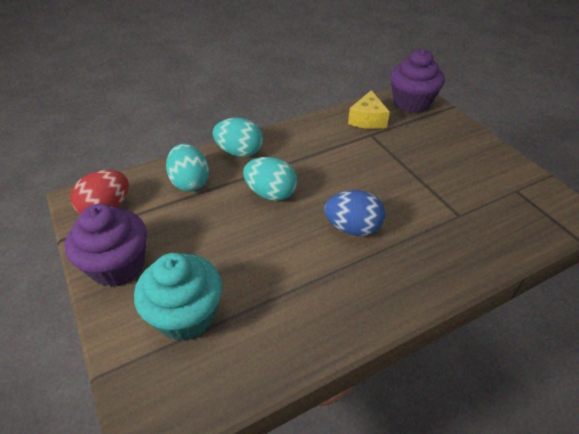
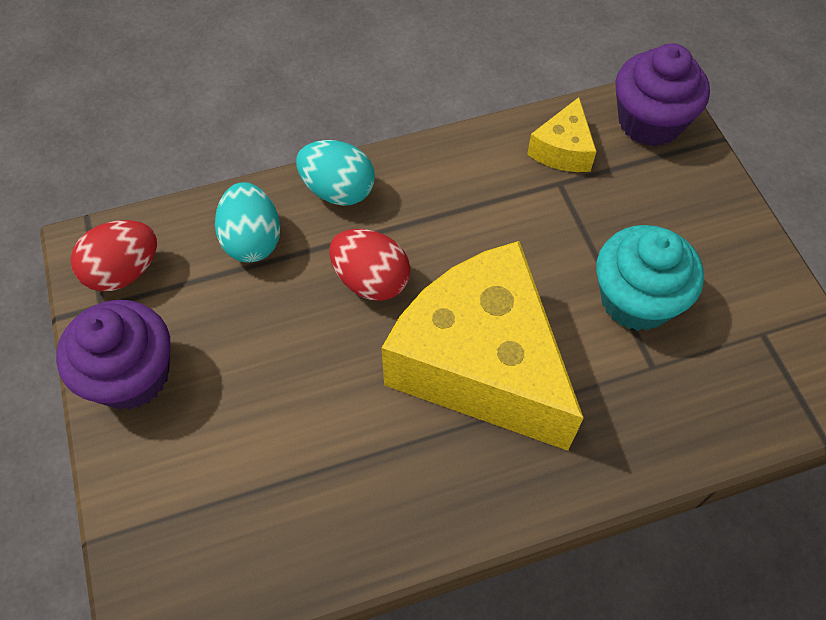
camera: 10 degrees right, 15 degrees up
(186, 315) = (214, 471): turquoise cupcake -> turquoise cupcake (636, 300)
(271, 193) = (371, 280): turquoise egg -> red egg
(353, 228) = (480, 364): blue egg -> yellow cheese

